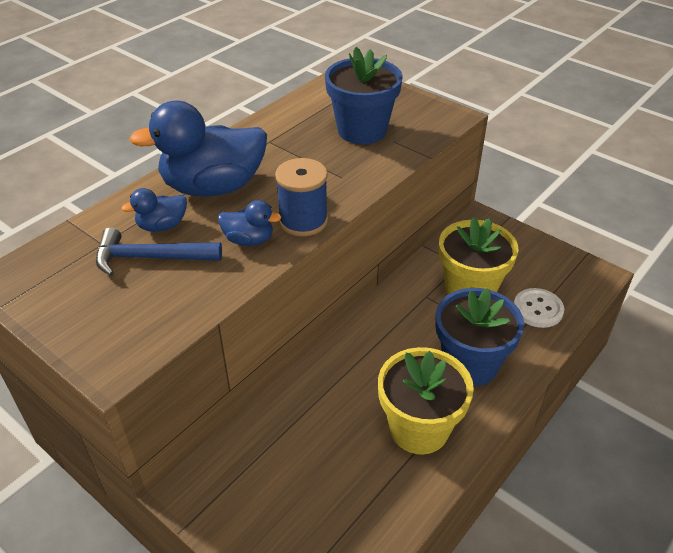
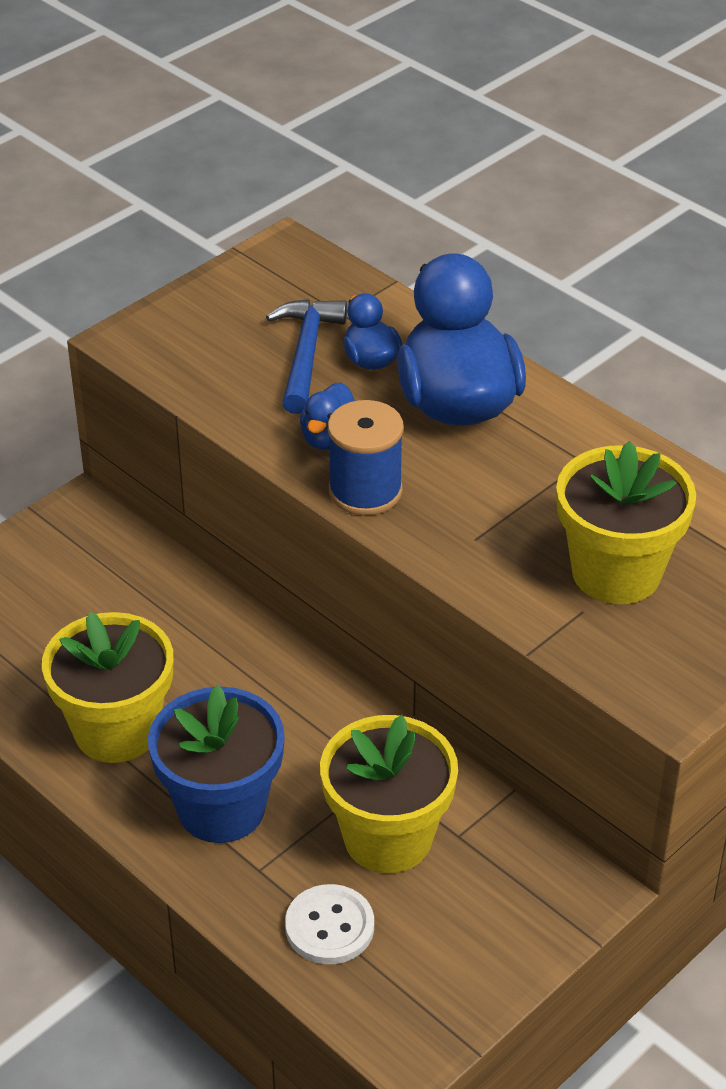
camera: 95 degrees right, 0 degrees up
(362, 130) = (616, 572): blue flower pot -> yellow flower pot

